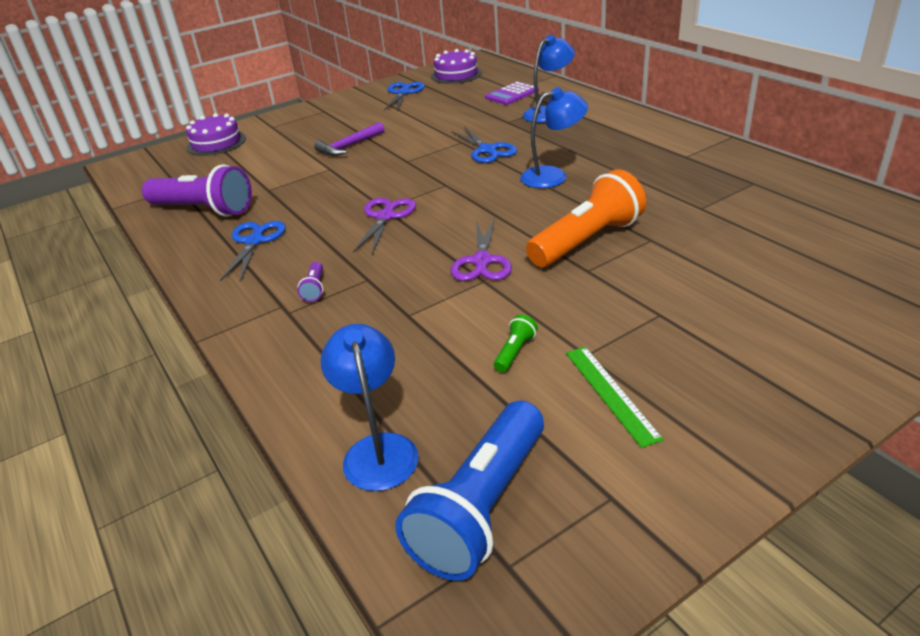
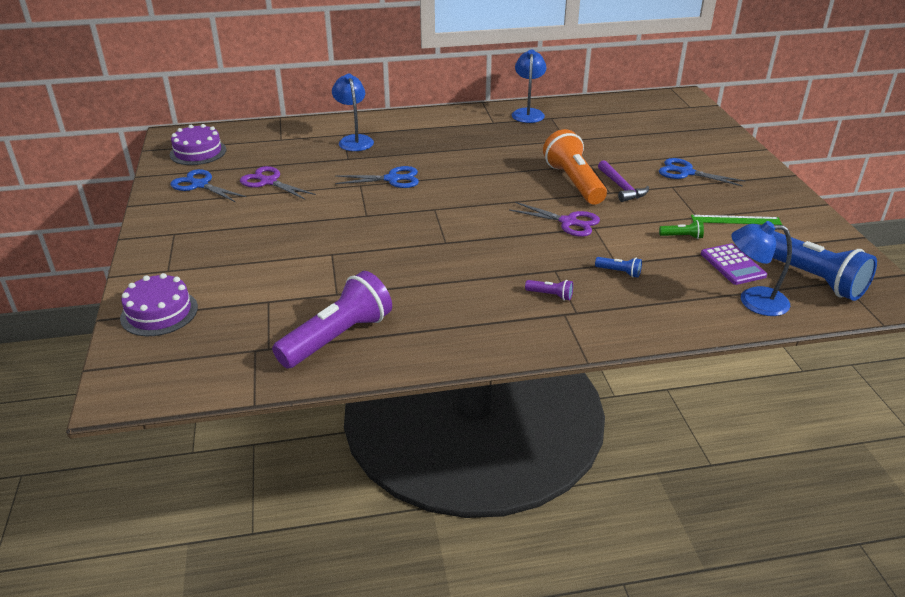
camera: 70 degrees left, 0 degrees up
(254, 241) = (440, 314): blue scissors -> blue scissors (686, 172)
(349, 146) = (292, 235): purple hammer -> purple hammer (621, 187)
(385, 216) = (462, 244): purple scissors -> purple scissors (268, 182)
(388, 321) = (619, 272): none -> blue flashlight
(512, 94) = (291, 142): purple calculator -> purple calculator (732, 265)
(515, 352) = (682, 236): green flashlight -> green flashlight turned 135 degrees clockwise
(553, 176) = (469, 168): blue lamp -> blue lamp (528, 113)

